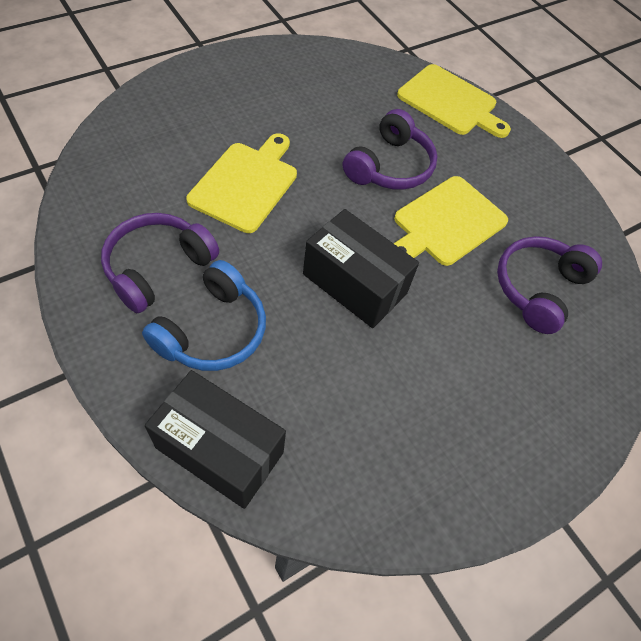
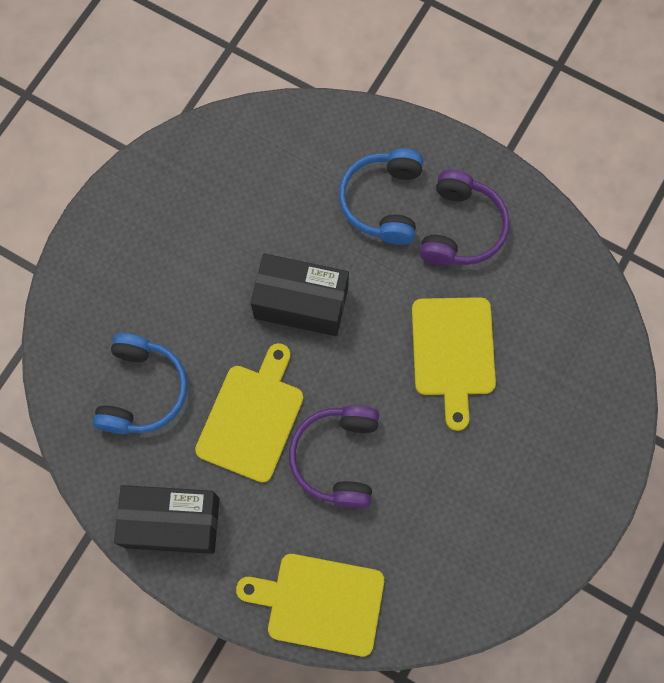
camera: 160 degrees right, 15 degrees up
(220, 450) = (321, 127): black box -> black box (172, 523)
(538, 288) = (143, 391): purple headphones -> blue headphones

